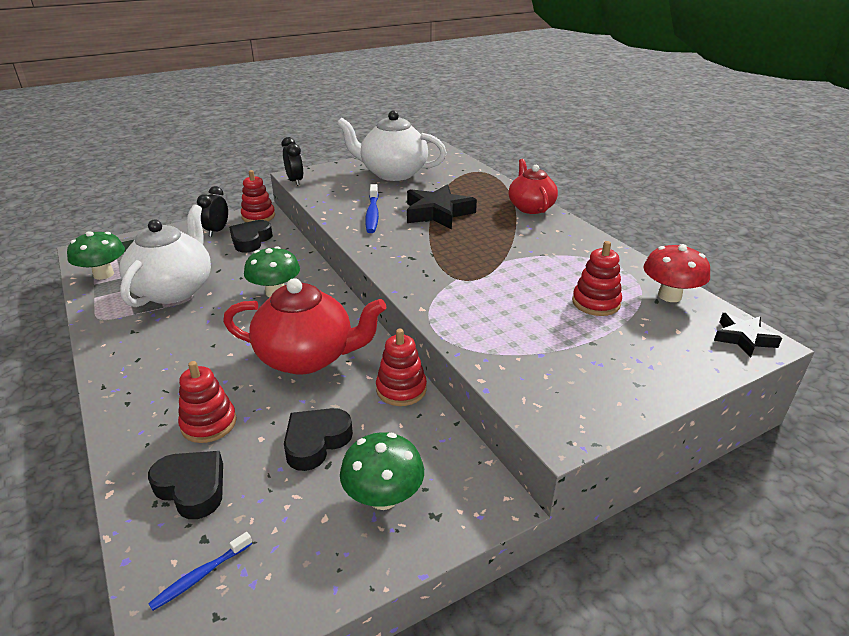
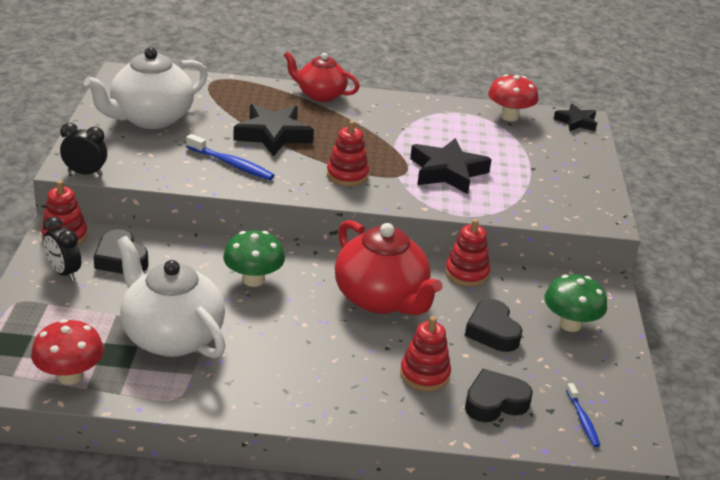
camera: 60 degrees left, 0 degrees up
(103, 274) = (70, 376): green mushroom -> red mushroom
(307, 357) = (381, 299): red teapot -> red teapot turned 105 degrees clockwise
(503, 299) = (447, 172): none -> black star
(596, 303) = (490, 143): red stacking toy -> red stacking toy (347, 175)

